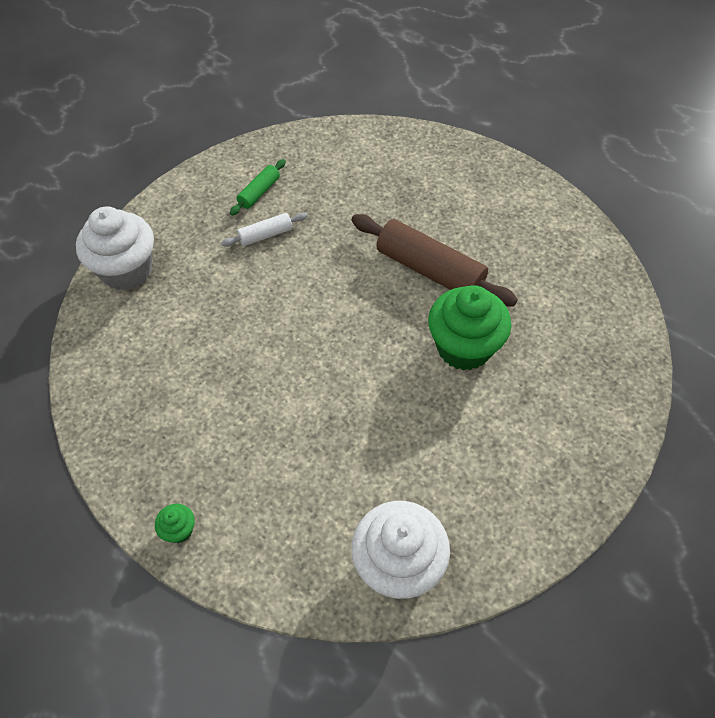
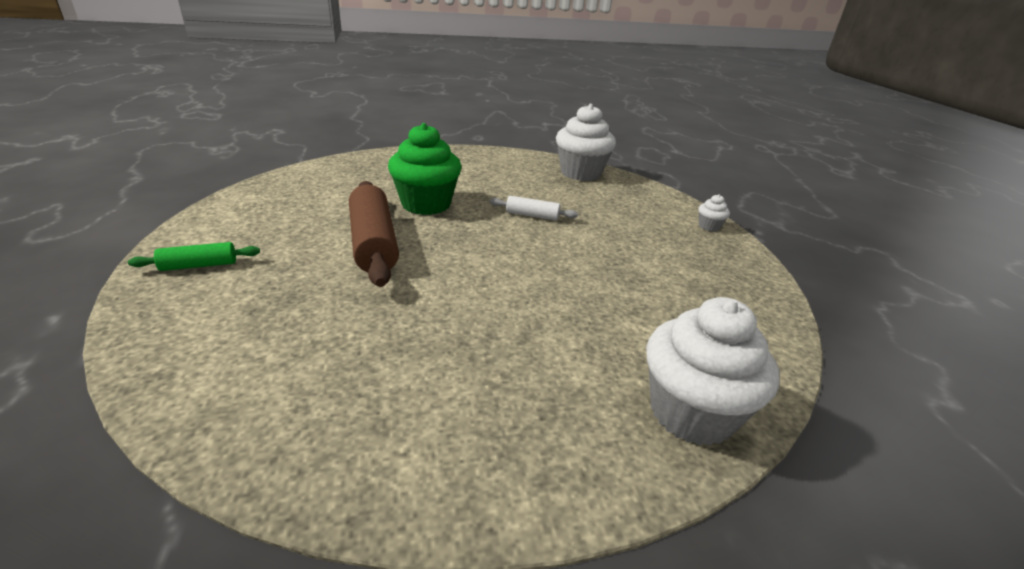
camera: 145 degrees left, 25 degrees down
(179, 530) = (709, 226): green cupcake -> white cupcake
(259, 192) = (425, 407): green rolling pin -> green rolling pin (199, 265)
(266, 235) = (477, 350): white rolling pin -> white rolling pin (532, 215)

